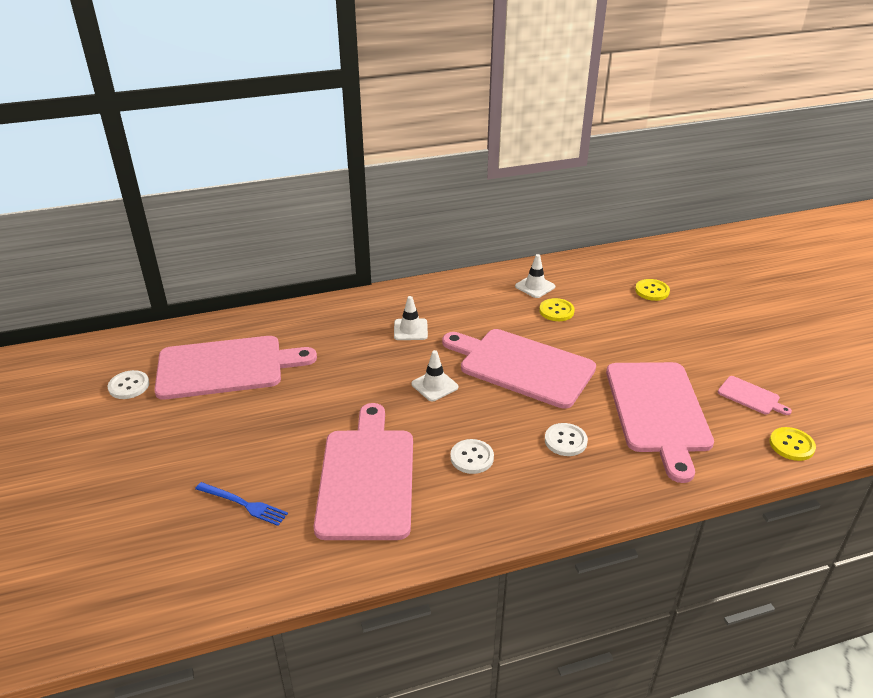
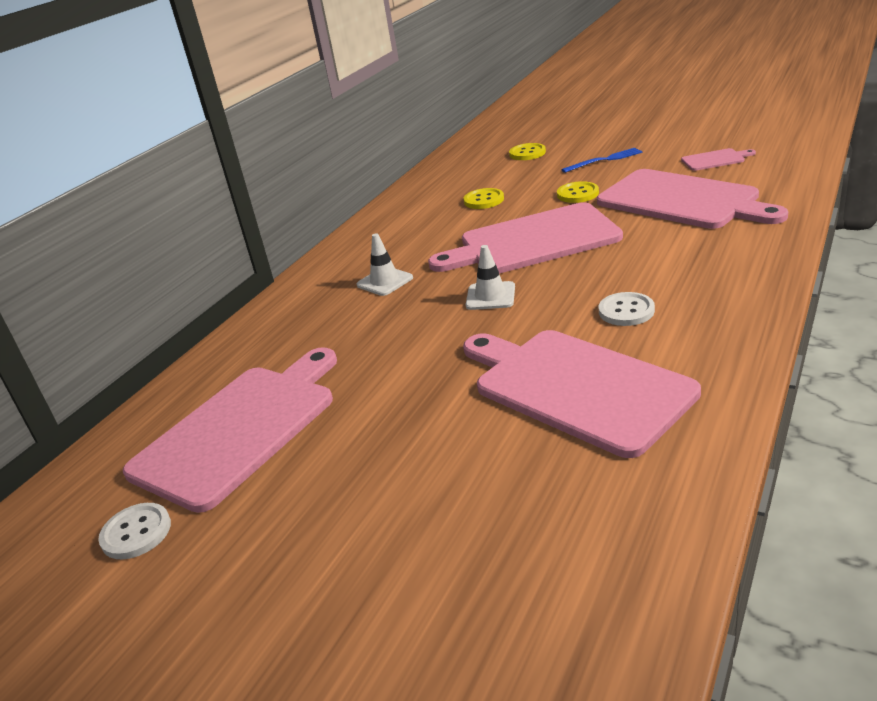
camera: 40 degrees left, 5 degrees down
(243, 504) = (508, 500): blue fork -> blue fork (604, 160)
(535, 286) = (433, 199): white traffic cone -> none
(565, 441) = (665, 254): white button -> none
(791, 445) = (792, 164): yellow button -> yellow button (577, 194)

